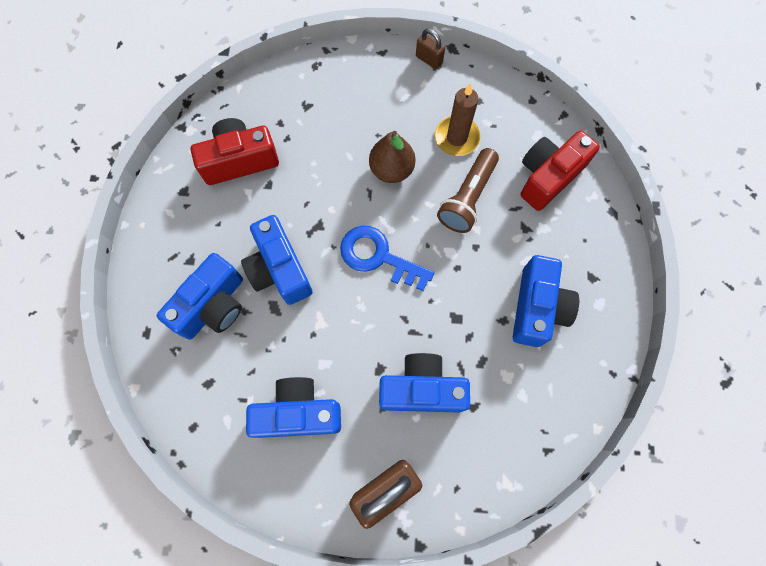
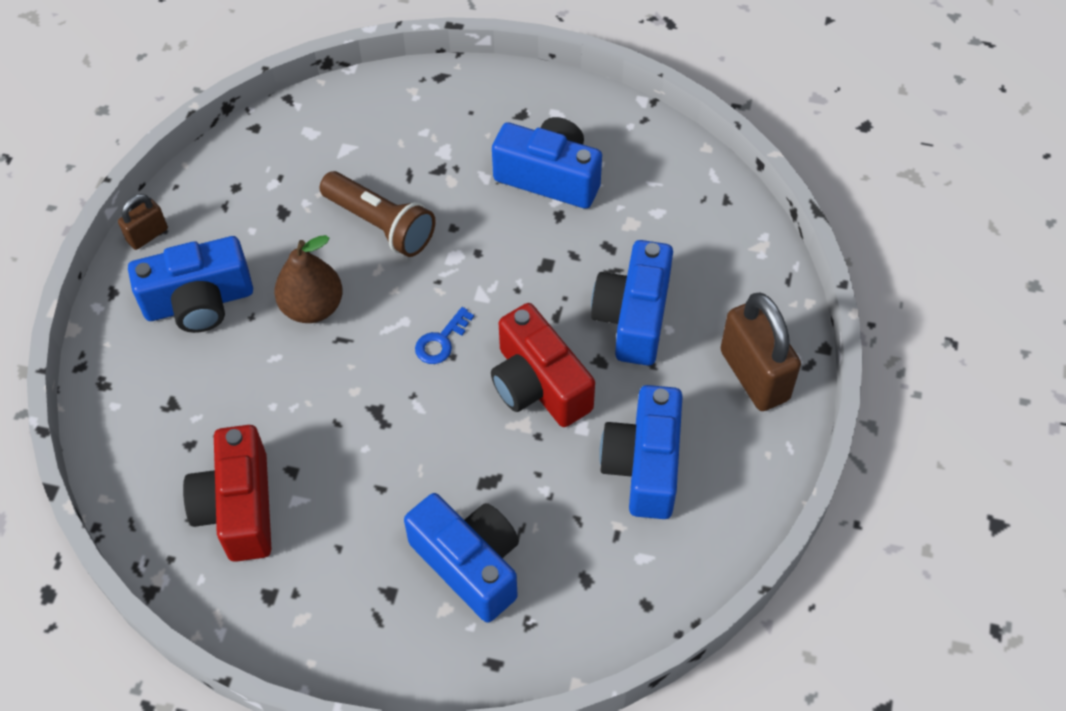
camera: 80 degrees left, 15 degrees down
(279, 269) = (432, 468): blue camera -> blue camera (199, 302)
(378, 256) = (441, 341): blue key -> blue key, size x0.53
(457, 138) = (285, 222): brown candle -> none
(548, 177) = (373, 132): red camera -> red camera (538, 385)

